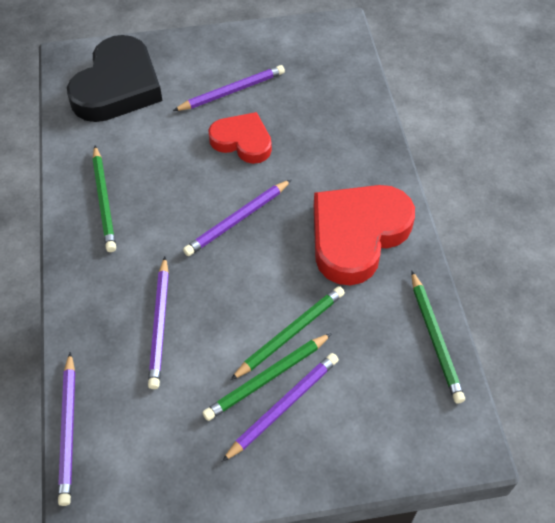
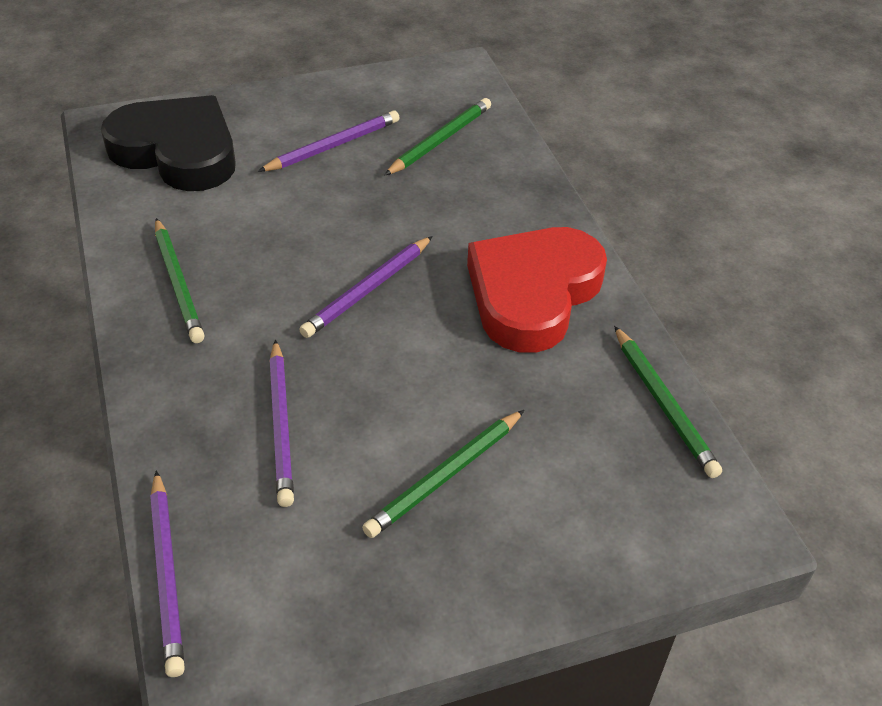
camera: 10 degrees left, 10 degrees down
(118, 86) = (177, 151): black heart -> black heart turned 75 degrees counterclockwise
(242, 141) = (357, 200): red heart -> none
(283, 406) = (475, 508): purple pencil -> none
(290, 333) = (467, 417): green pencil -> green pencil (440, 140)

